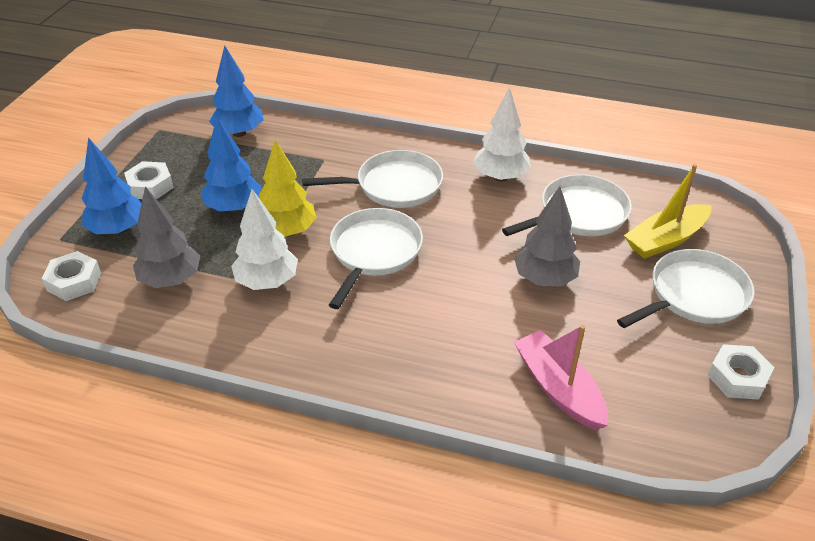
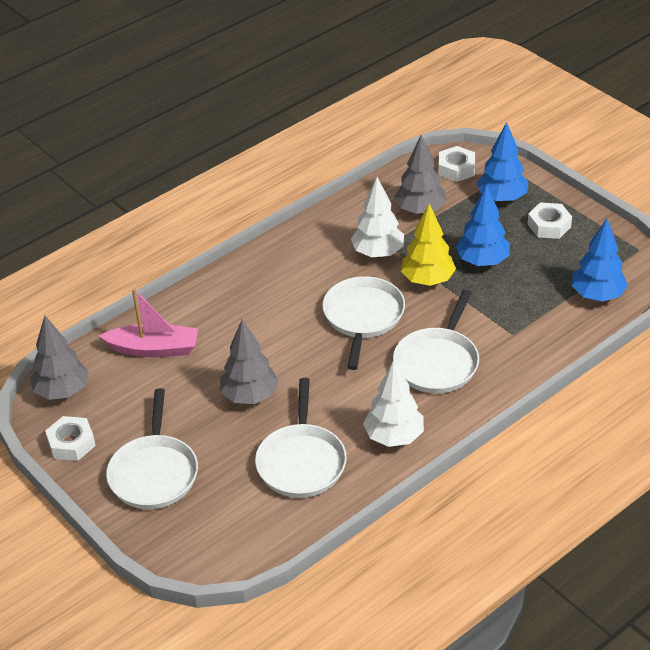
camera: 125 degrees right, 0 degrees up
(374, 252) = (363, 317): white pan -> white pan turned 135 degrees counterclockwise
(665, 240) = (222, 499): yellow boat -> none
(693, 433) = (62, 391): none -> grey tree

